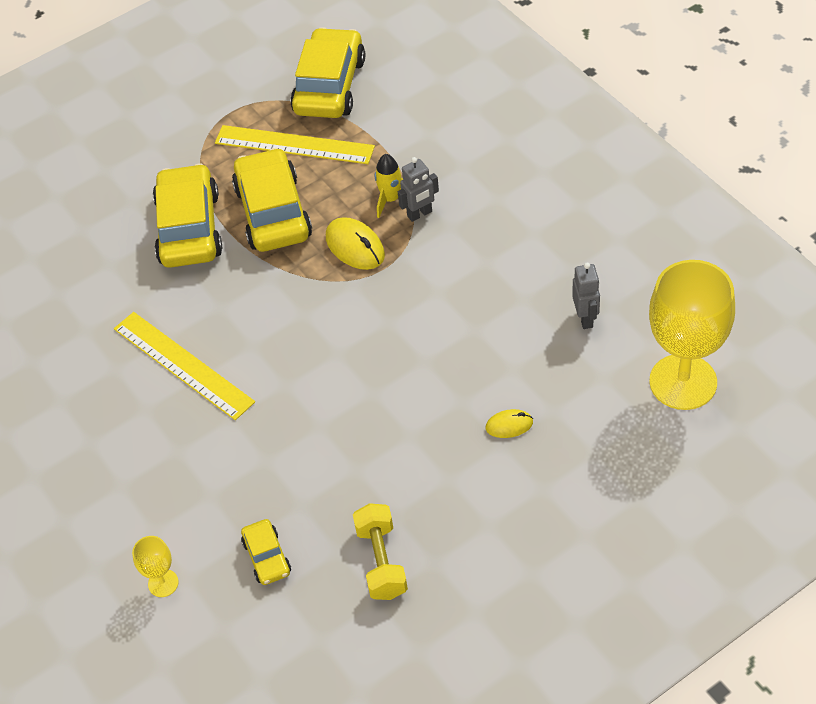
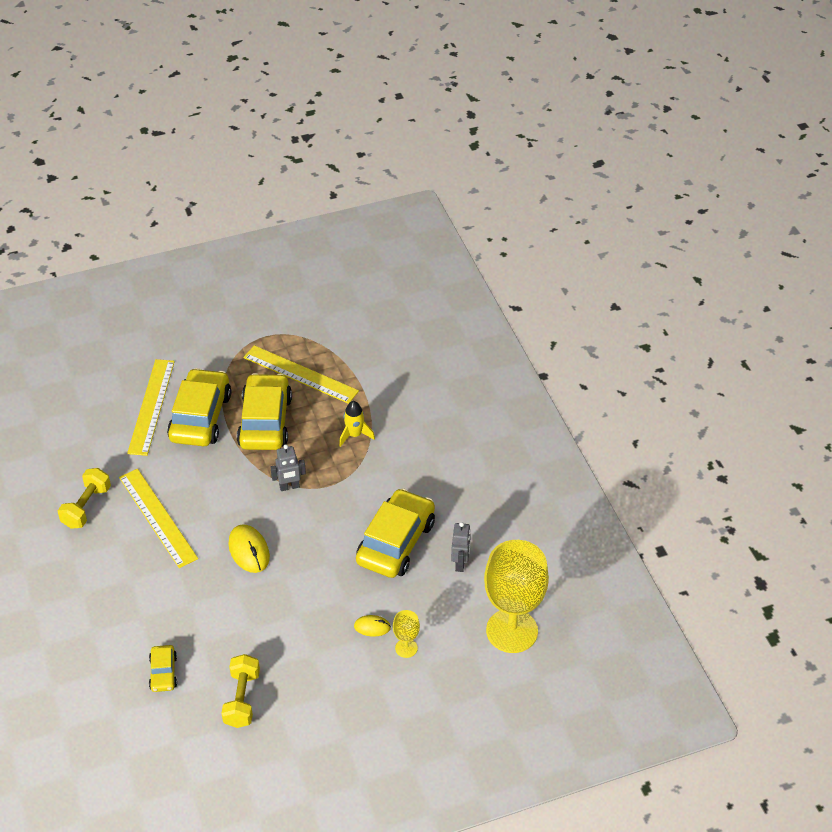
camera: 10 degrees right, 5 degrees down
(86, 376) = (86, 507): none -> yellow dumbbell
(121, 231) = (151, 406): none -> yellow ruler
(163, 583) = (85, 670): yellow goblet -> yellow goblet (406, 648)
(329, 86) = (344, 336): yellow car -> yellow car (395, 542)
(355, 247) = (314, 463): yellow mouse -> yellow mouse (249, 551)
(420, 214) = (371, 452): grey robot -> grey robot (289, 487)

